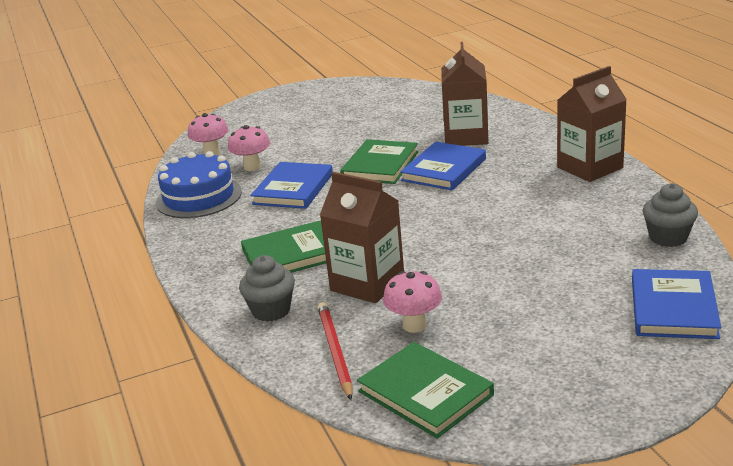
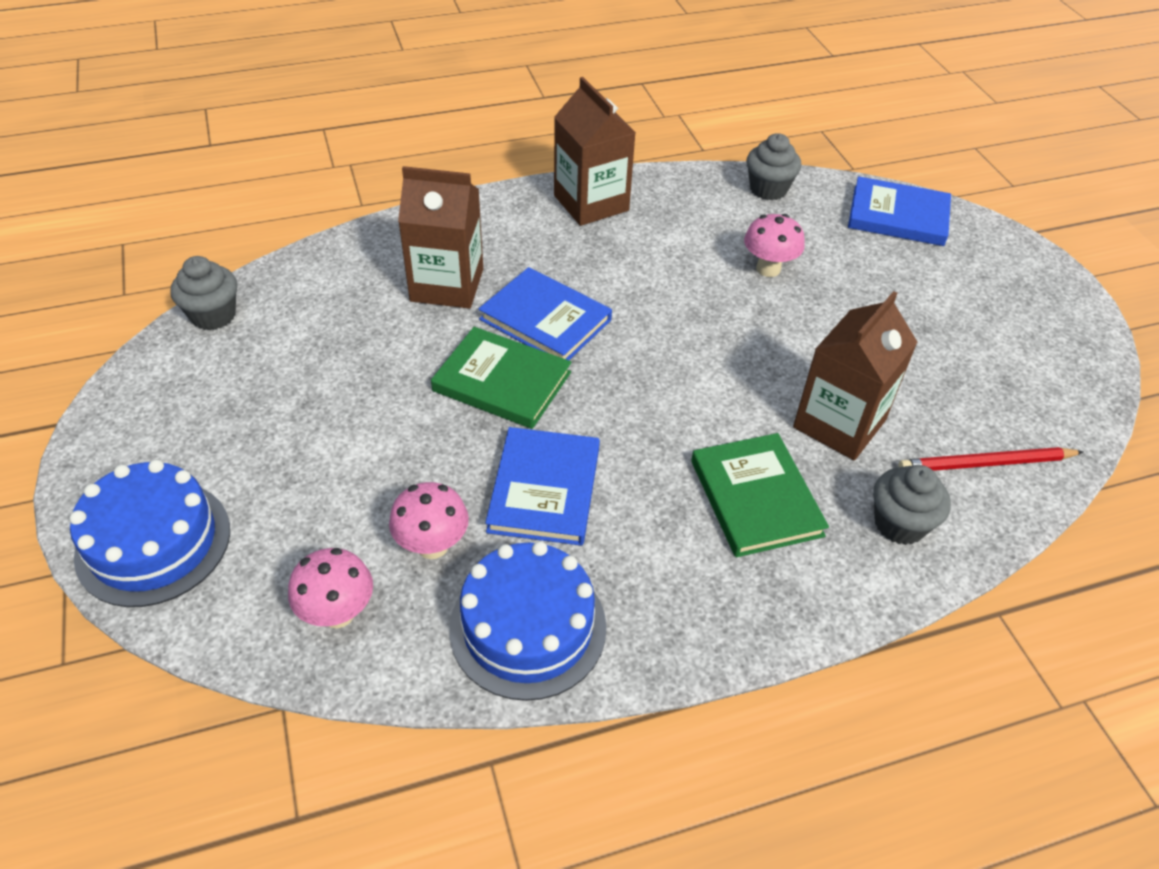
camera: 90 degrees left, 20 degrees up
(254, 110) = (153, 542): none -> blue cake
(293, 189) = (544, 489): blue book -> blue book turned 75 degrees clockwise
(412, 88) = (213, 315): none -> grey cupcake
(414, 325) = (930, 391): pink mushroom -> pink mushroom (768, 269)
(425, 393) = (1051, 397): green book -> none

